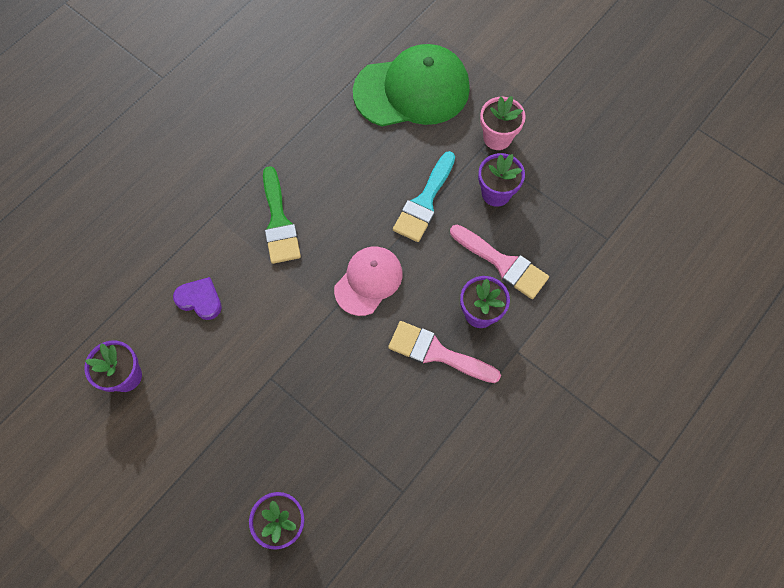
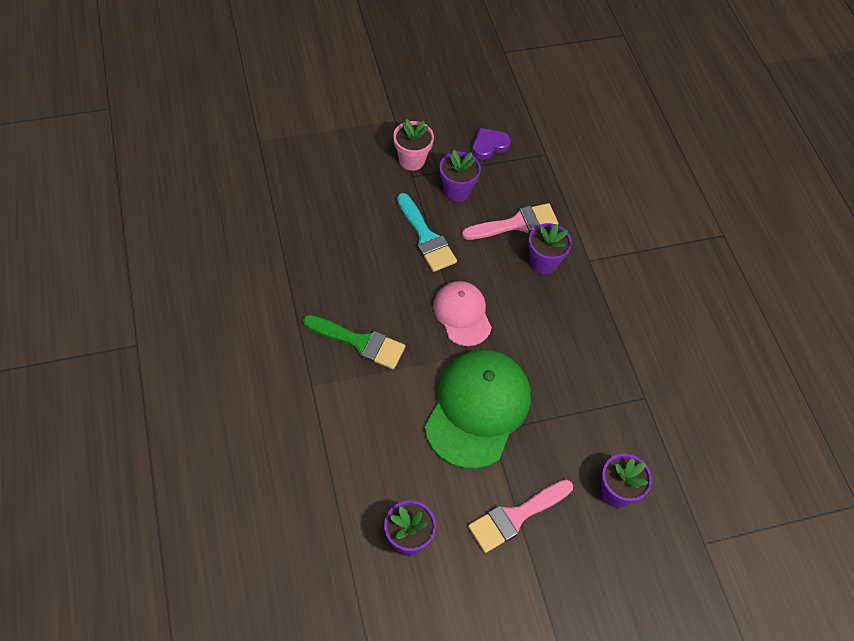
camera: 60 degrees left, 10 degrees down
(200, 300) = (382, 441): purple heart -> purple heart (489, 145)
(412, 90) = (322, 183): green cap -> green cap (477, 409)
(437, 353) = (554, 308): pink brush -> pink brush (515, 516)

